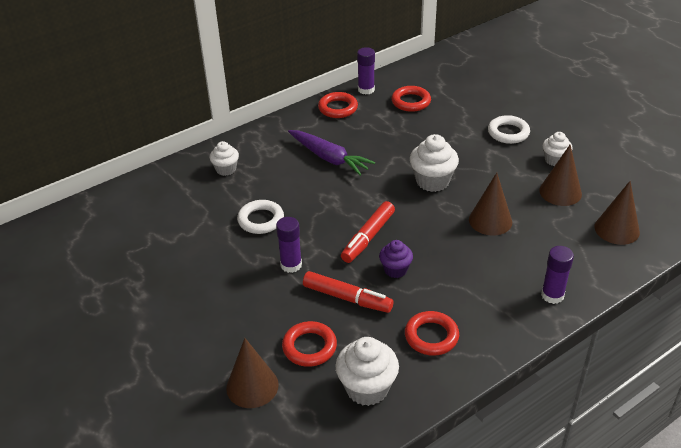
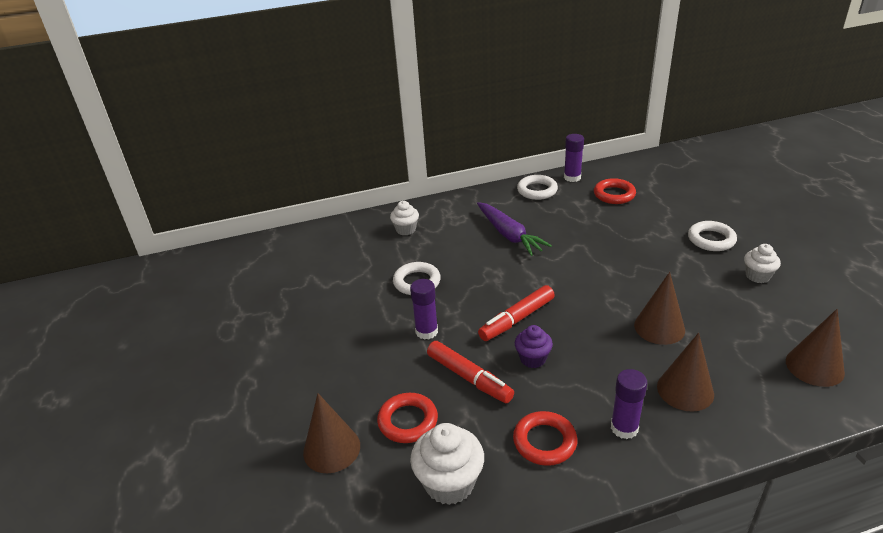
camera: 20 degrees right, 5 degrees down
(338, 108) = (537, 190): red ring -> white ring
(432, 181) = (608, 275): white cupcake -> none
(552, 295) = (707, 427): purple glue stick -> purple glue stick (624, 428)
(560, 192) = (754, 311): brown cone -> brown cone (685, 390)

